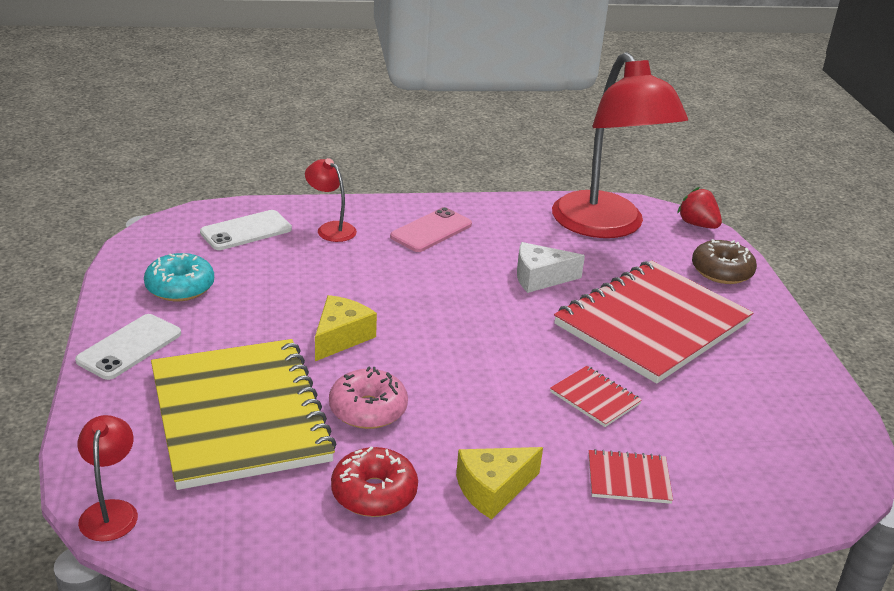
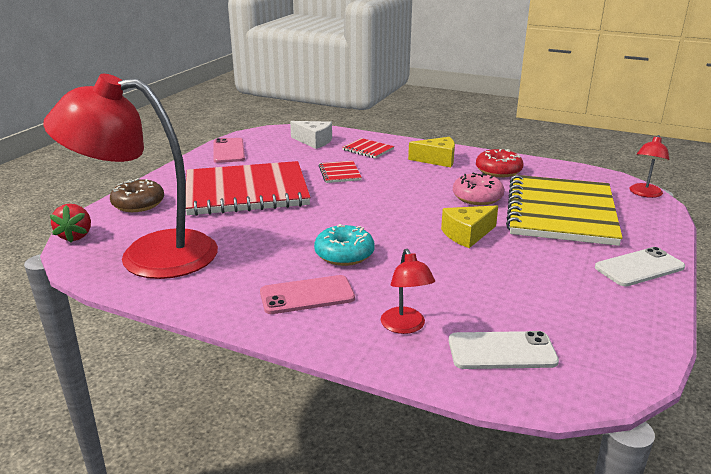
camera: 145 degrees left, 5 degrees down
(180, 287) = (590, 305): turquoise donut -> turquoise donut (344, 254)
(540, 278) = (272, 233): white cheese -> white cheese (314, 141)
(606, 226) = (149, 255): red lamp -> red lamp turned 105 degrees counterclockwise
(805, 394) = (228, 151): none -> pink phone

